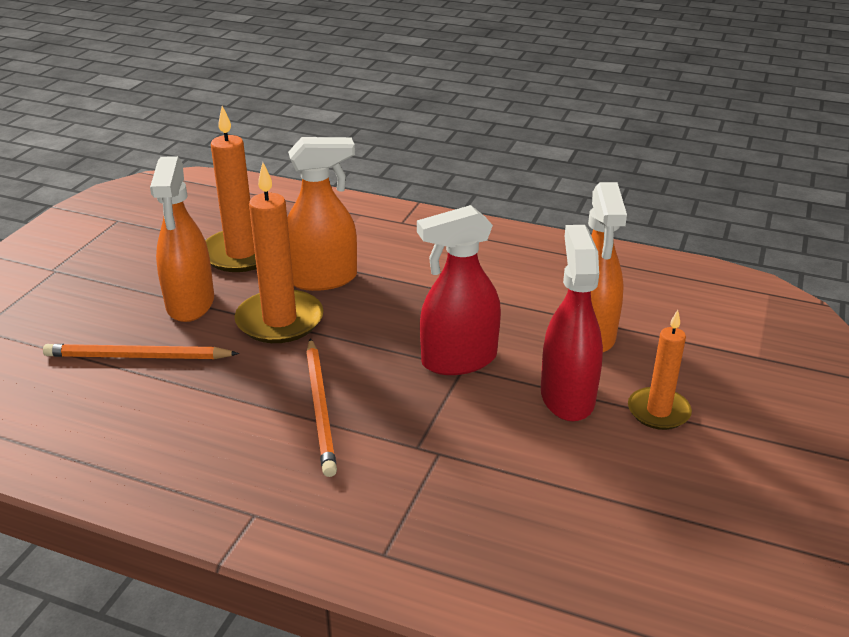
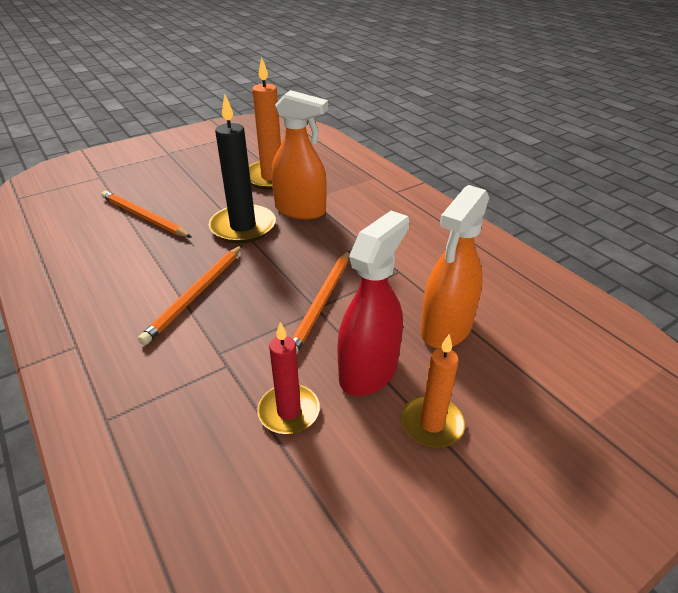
camera: 35 degrees right, 5 degrees up
(190, 304) = (208, 197): orange spray bottle -> none
(280, 320) = (243, 227): orange candle -> black candle
(458, 360) = (321, 303): red spray bottle -> orange pencil
(540, 460) = (289, 411): none -> red candle

